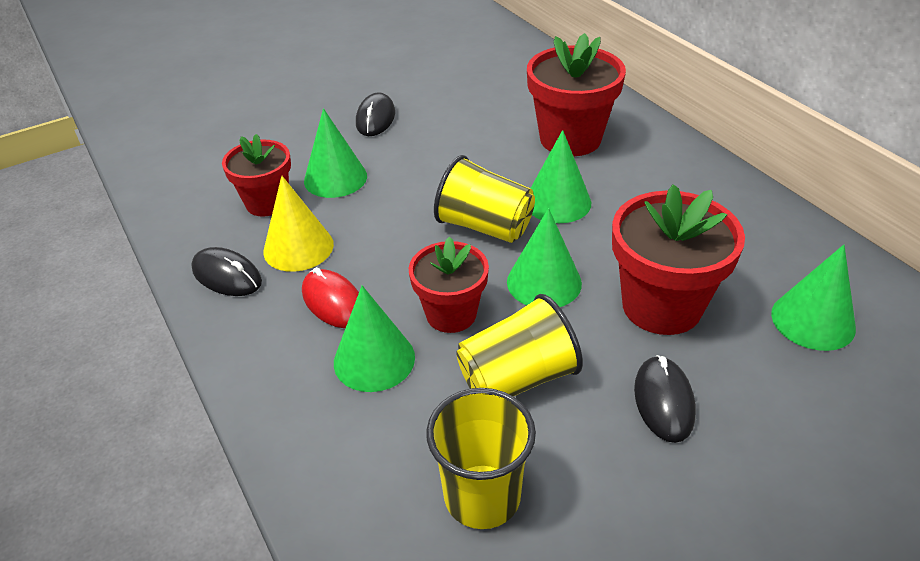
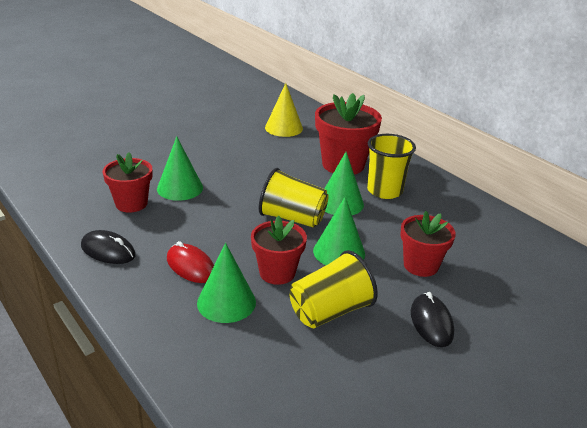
camera: 10 degrees left, 10 degrees down
(298, 247) = (159, 232): yellow cone -> yellow cone (283, 128)
(375, 118) = (203, 150): black mouse -> none
(482, 496) = (317, 385): yellow cup -> yellow cup (384, 191)
(661, 306) = (421, 265): red flower pot -> red flower pot, size x0.64
(813, 320) = (520, 272): green cone -> none

